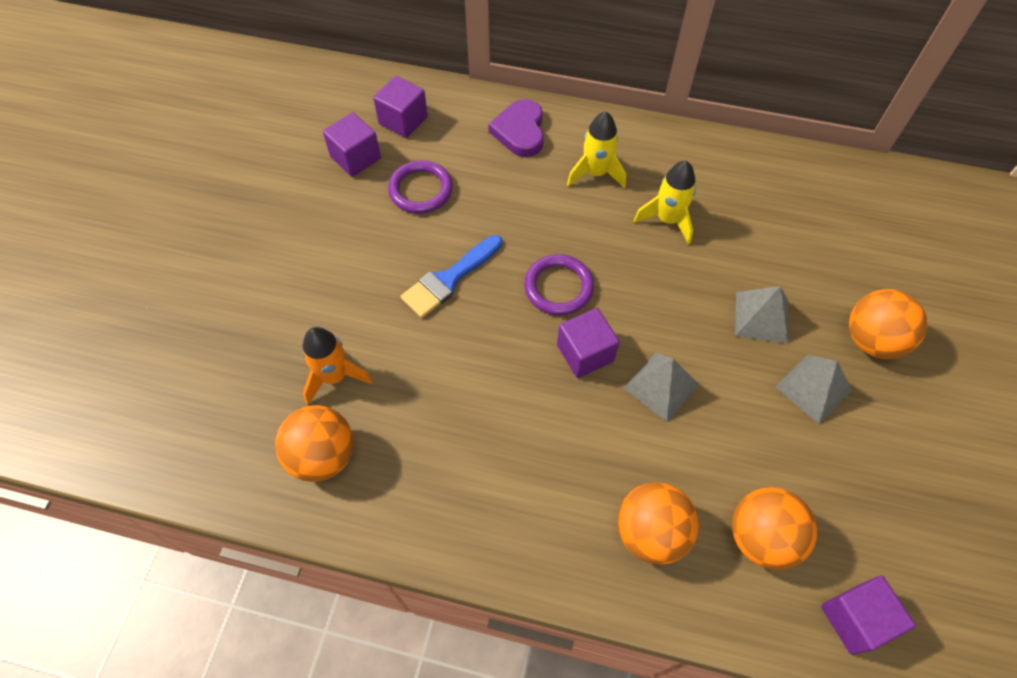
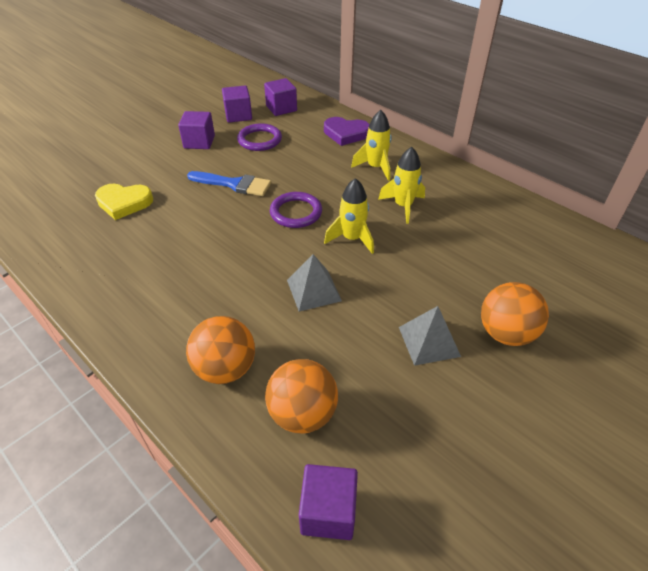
camera: 30 degrees right, 15 degrees down
(323, 456) = (78, 235): orange ball -> none
(335, 376) = (124, 203): orange rocket -> yellow heart
(449, 279) = (234, 184): blue brush -> blue brush turned 150 degrees counterclockwise
(520, 131) = (346, 134): purple heart -> purple heart turned 105 degrees counterclockwise
(585, 353) = (279, 251): purple cube -> purple cube (199, 142)
(648, 295) = (352, 239): none -> yellow rocket
(761, 317) = (425, 283): grey pyramid -> none

